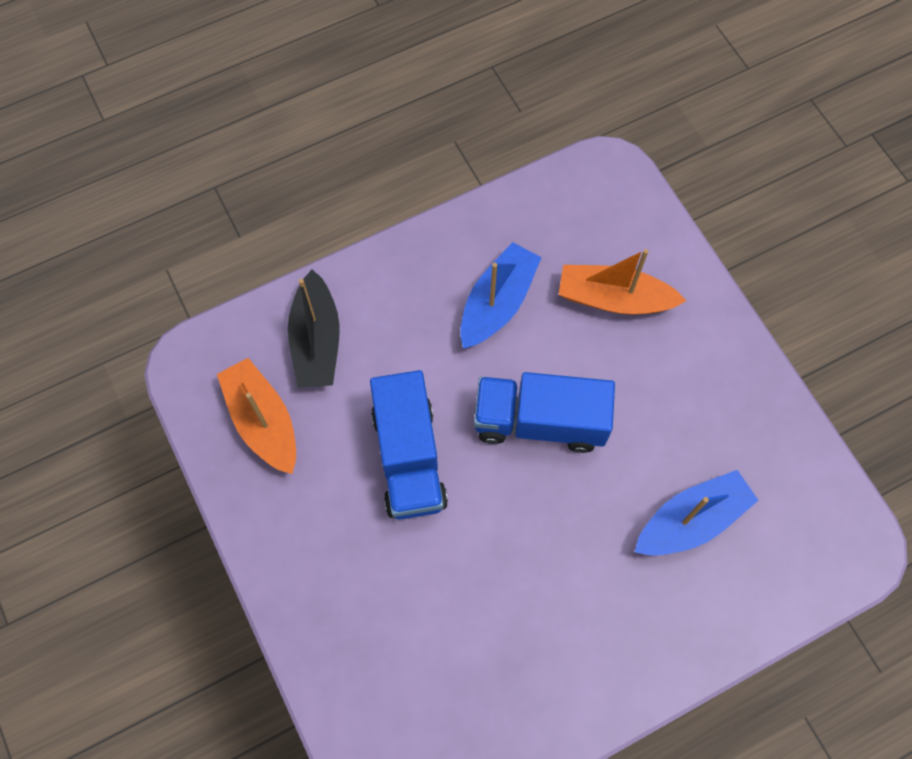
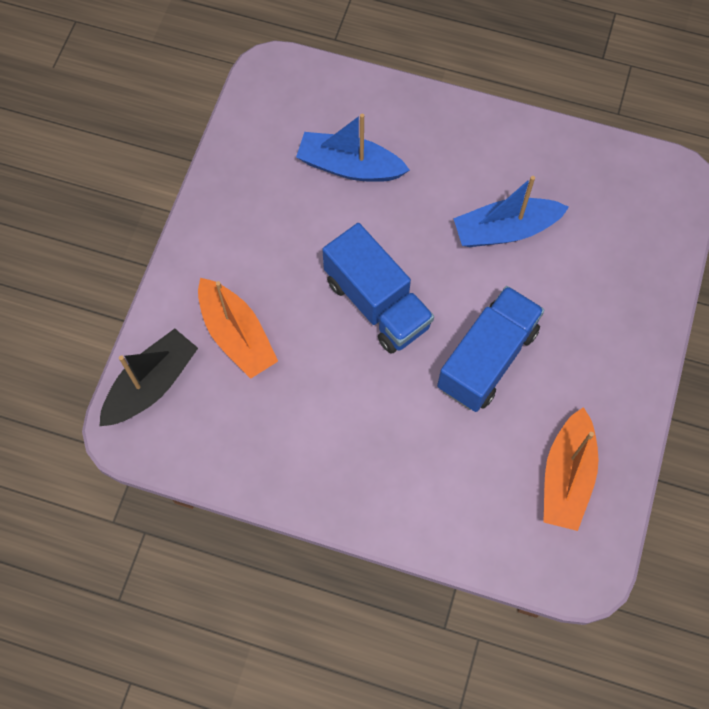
camera: 135 degrees left, 0 degrees up
(316, 341) = (474, 502): black boat -> black boat (151, 384)
(497, 303) = (318, 407): blue boat -> blue boat (505, 230)

